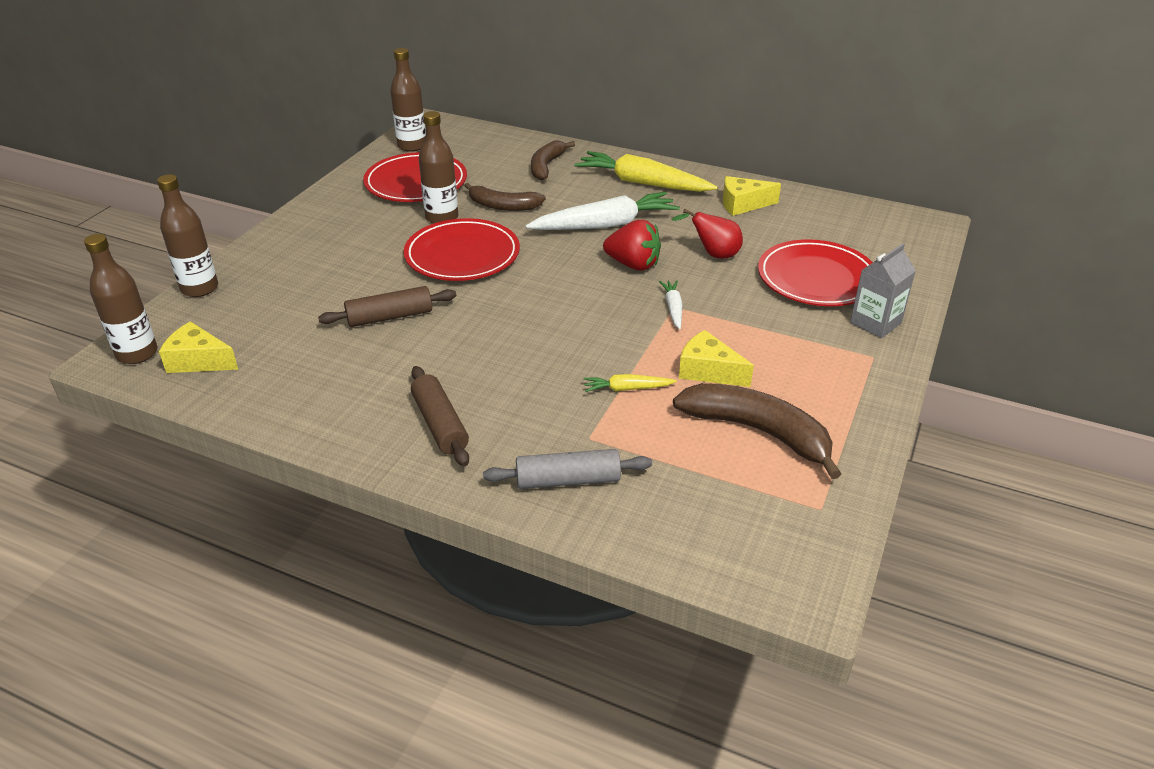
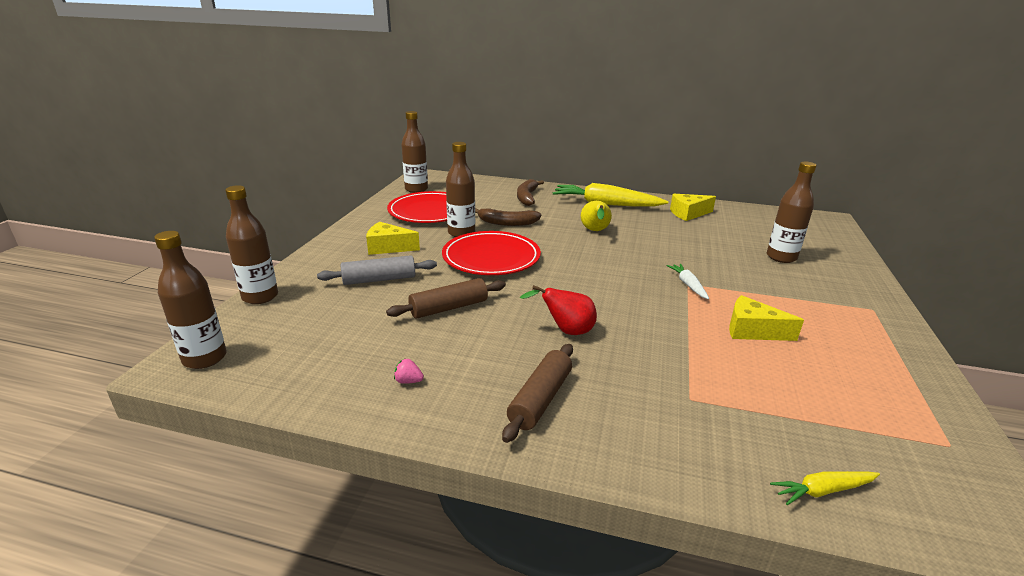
camera: 10 degrees left, 10 degrees down
(198, 361) = (272, 360): yellow cheese -> yellow cheese (388, 247)
(321, 394) = (408, 381): none -> pink strawberry
(440, 424) = (540, 399): brown rolling pin -> brown rolling pin turned 60 degrees clockwise
(568, 480) = (697, 443): grey rolling pin -> grey rolling pin (379, 279)
(605, 225) = (595, 231): white carrot -> yellow pear
(627, 389) = (694, 351): yellow carrot -> yellow carrot (822, 490)
(633, 265) = (634, 256): red strawberry -> none
(713, 254) = (691, 246): red pear -> red pear (566, 331)
(758, 431) = (834, 378): brown banana -> none
(817, 278) = (781, 257): red plate -> brown bottle
(875, 323) = (852, 285): grey carton -> none

